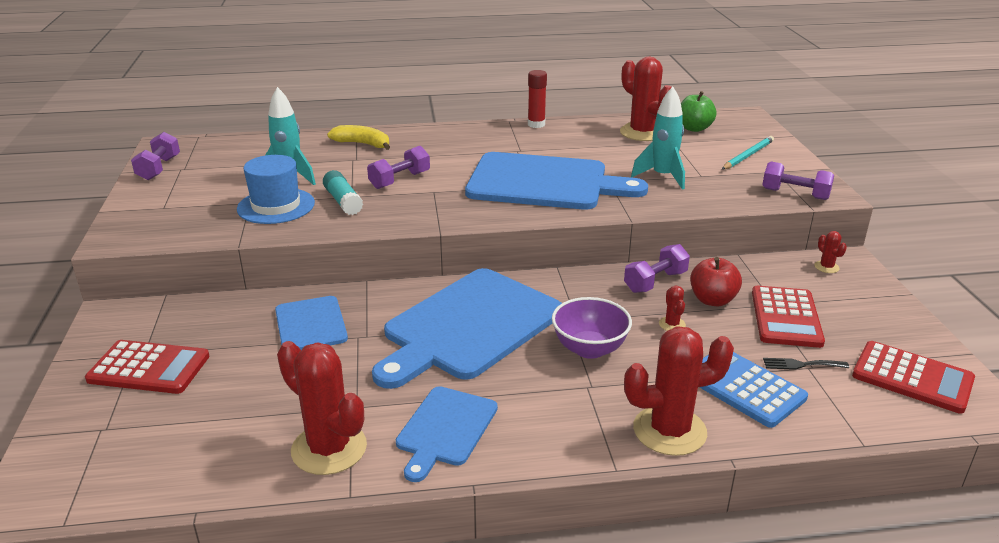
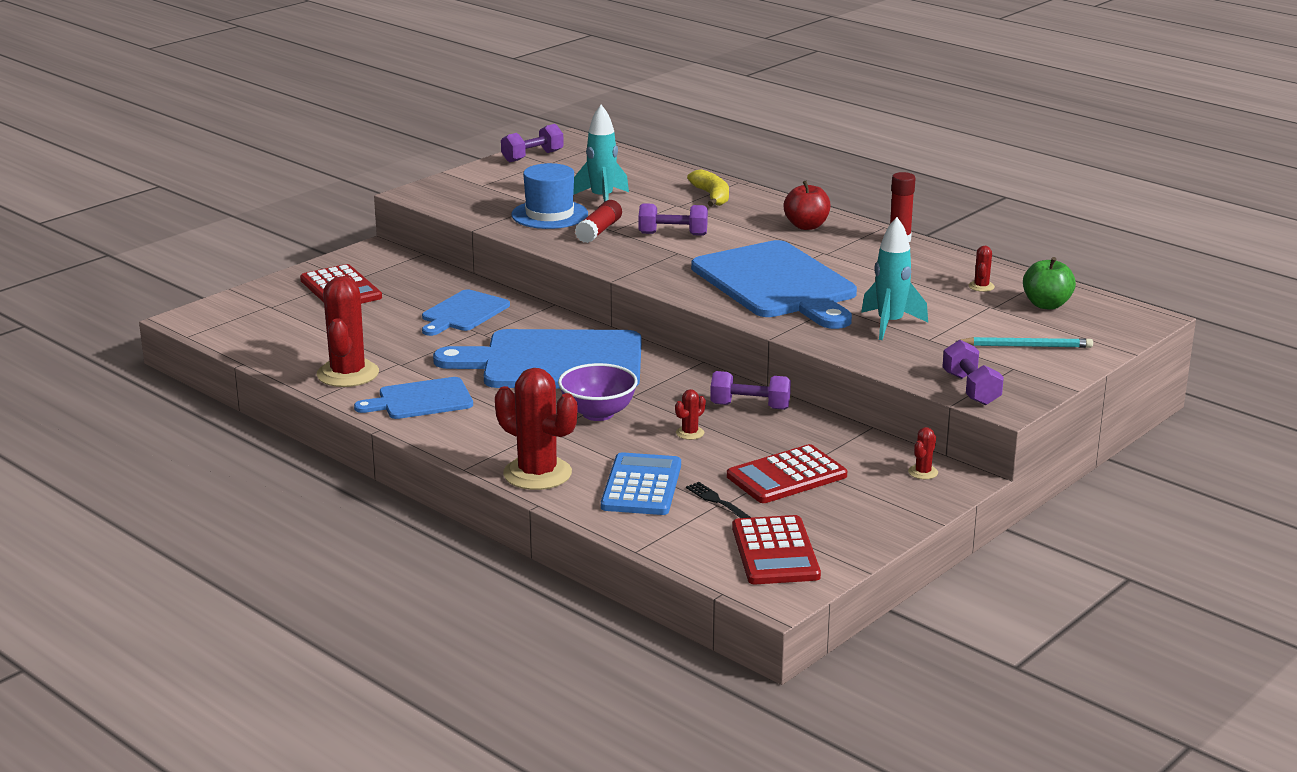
camera: 50 degrees right, 5 degrees down
(343, 201) = (599, 231): turquoise glue stick -> red glue stick
(642, 133) = (981, 286): red cactus -> red cactus, size x0.43
(712, 300) = (761, 438): red apple -> red apple (806, 226)

